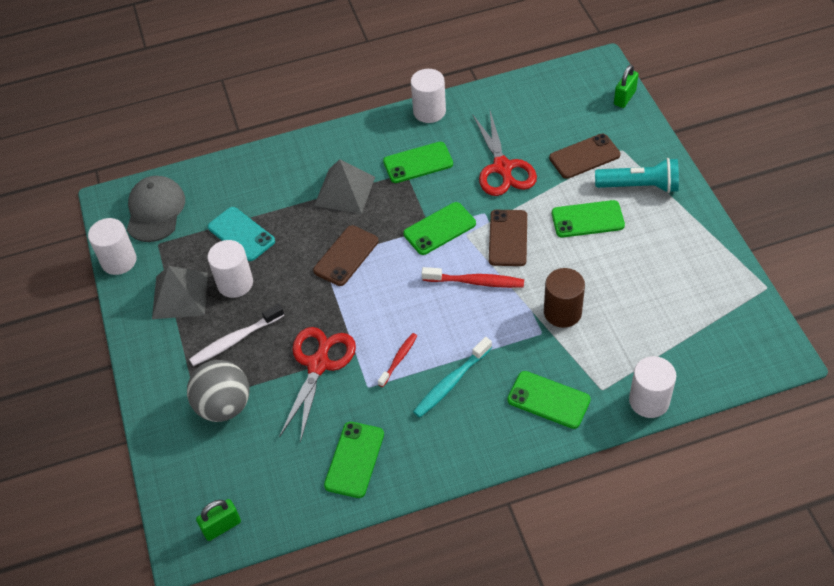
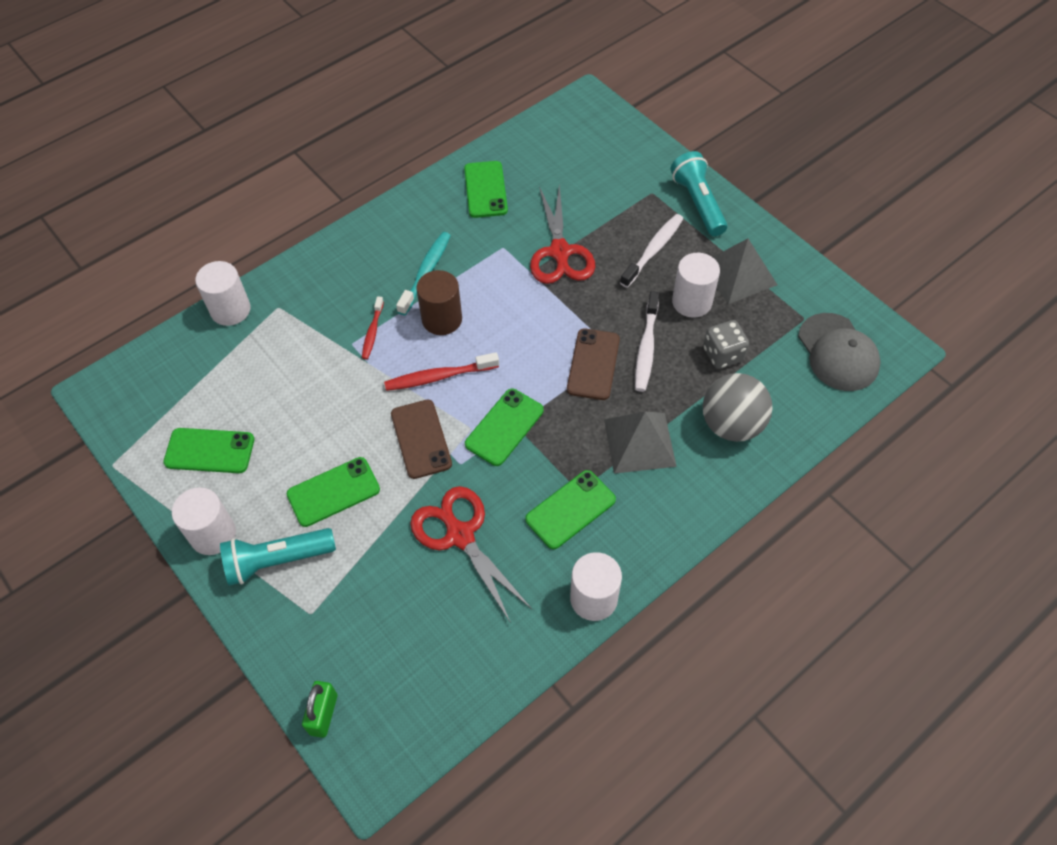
camera: 155 degrees right, 5 degrees up
(119, 261) = (829, 288): white cylinder -> white cylinder (213, 534)
(163, 375) = (697, 203): none -> turquoise flashlight
(222, 527) = (568, 118): green padlock -> none
(224, 406) = (624, 196): grey ball -> grey ball (731, 424)
(241, 234) = (723, 354): turquoise phone -> grey dice
(296, 256) = (646, 348): none -> white toothbrush
(399, 359) = (485, 278): red toothbrush -> red toothbrush (372, 332)
(548, 400) = (327, 283): green phone -> green phone (209, 451)
(562, 312) = (335, 371): brown cylinder -> brown cylinder (442, 319)
(584, 156) = (358, 586): brown phone -> none

